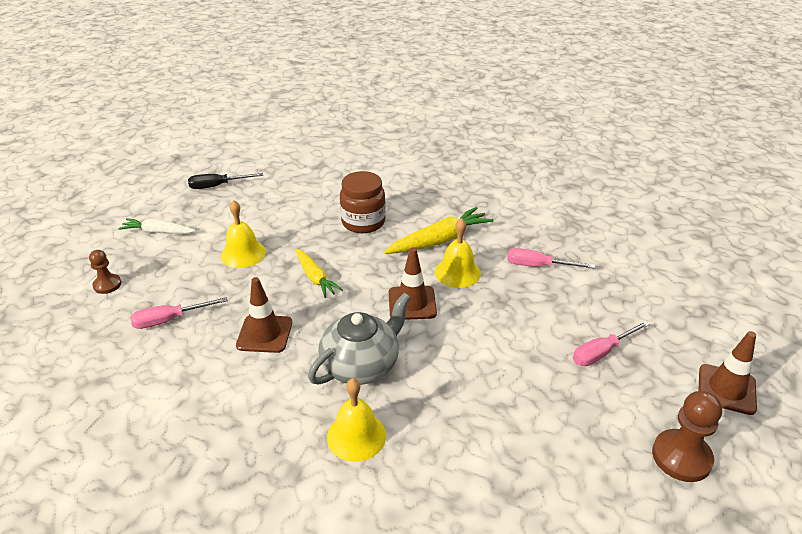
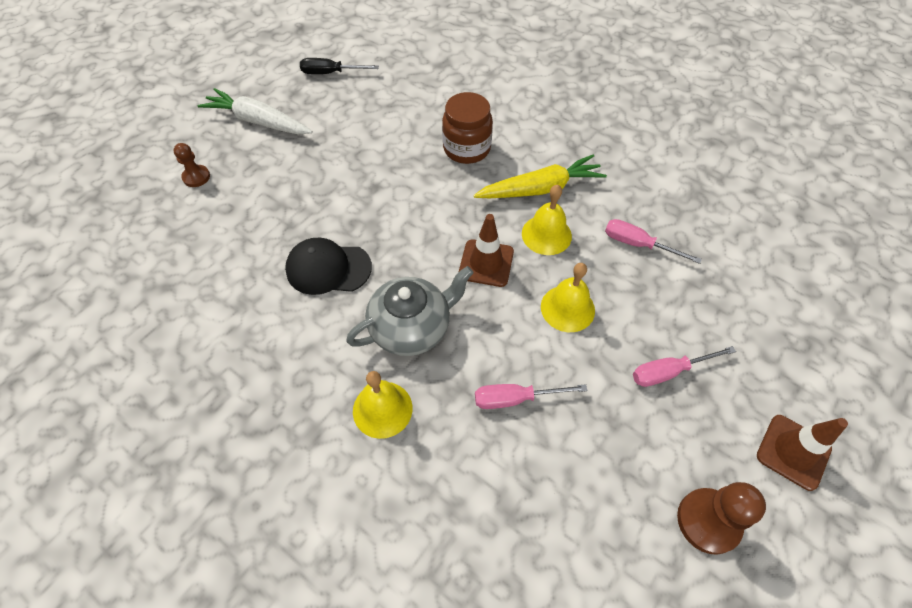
camera: 15 degrees right, 20 degrees up
(158, 232) = (258, 121): white carrot -> white carrot, size x1.56
(169, 320) = (243, 231): pink screwdriver -> pink screwdriver (515, 399)
(243, 254) = (333, 165): yellow bell -> yellow bell (567, 308)
(264, 334) = (328, 268): brown traffic cone -> black cap
(315, 278) = (397, 210): yellow carrot -> none

